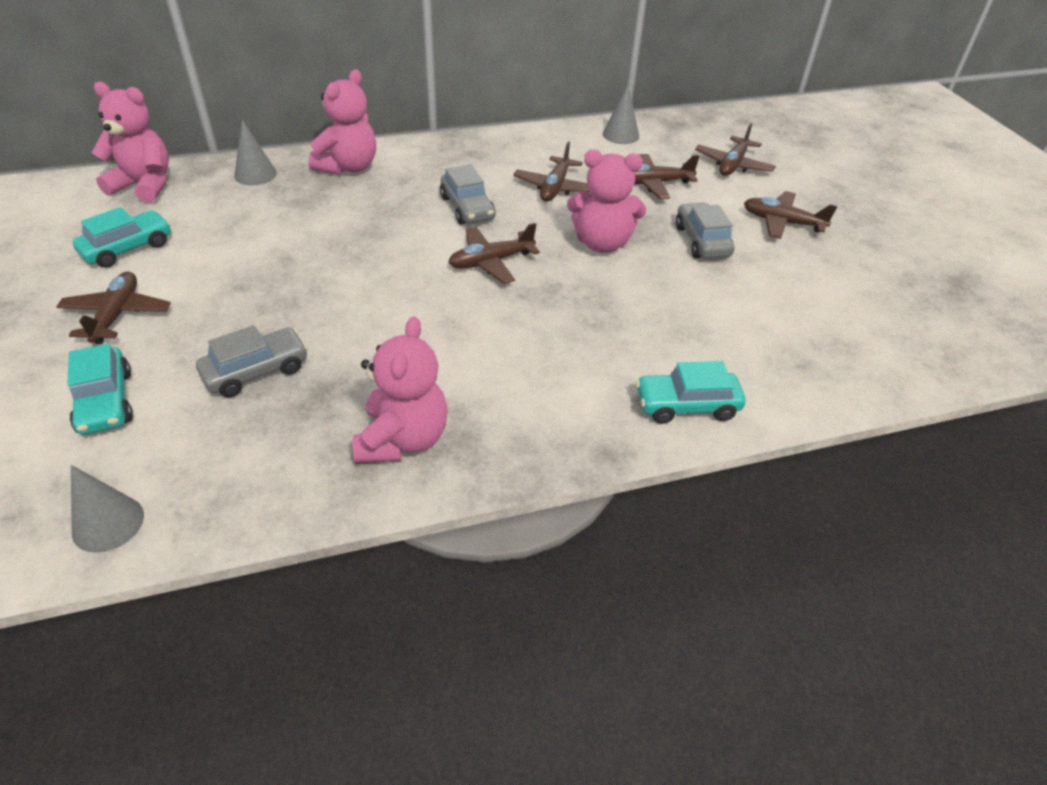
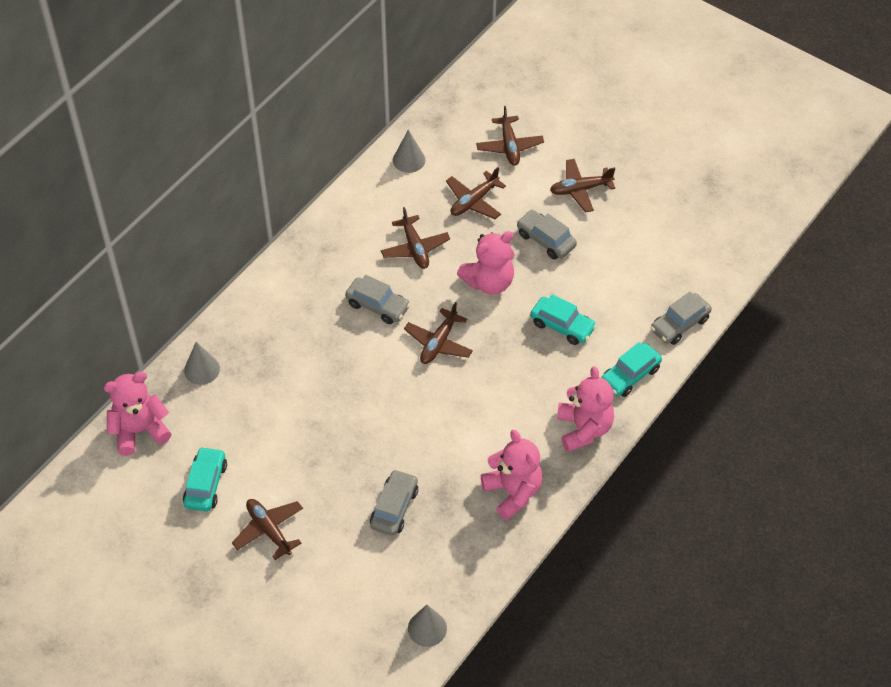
camera: 35 degrees left, 10 degrees up
(105, 402) = (339, 579): turquoise car -> turquoise car (562, 326)
(348, 167) = (257, 319): pink teddy bear -> pink teddy bear (584, 429)
(805, 390) = (679, 324): none -> grey car

